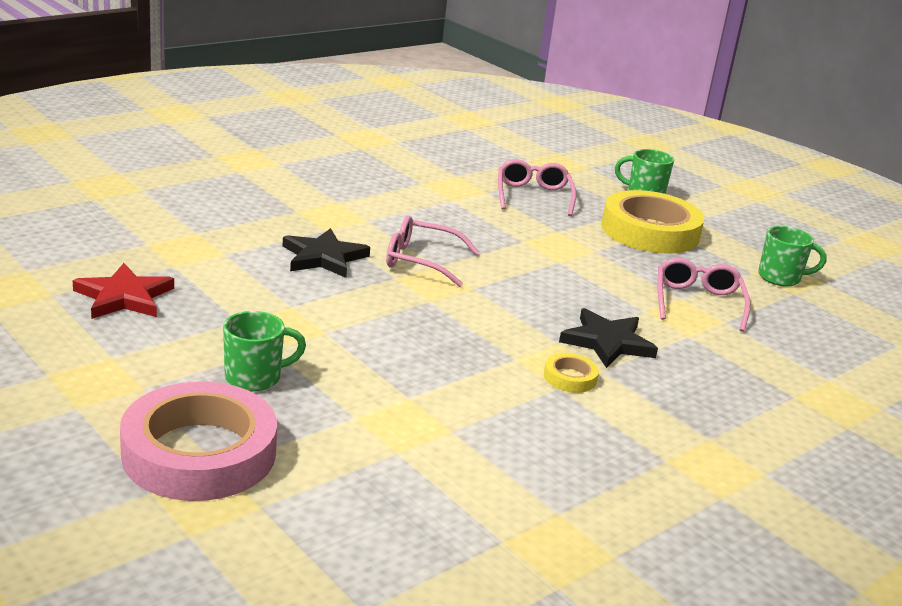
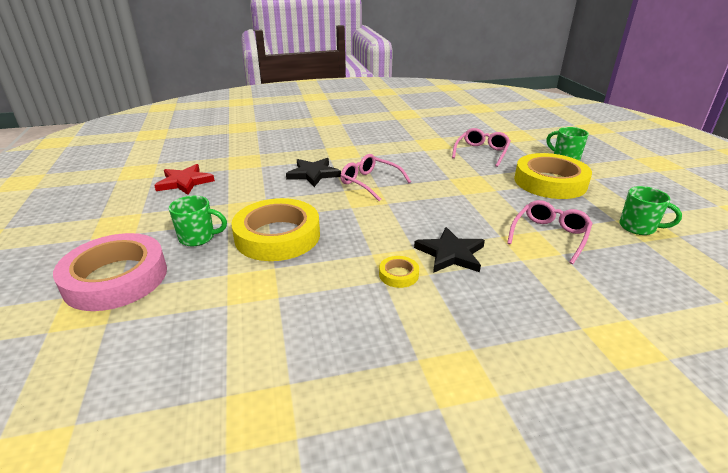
camera: 30 degrees right, 5 degrees up
(369, 356) = (277, 236): none -> yellow tape

